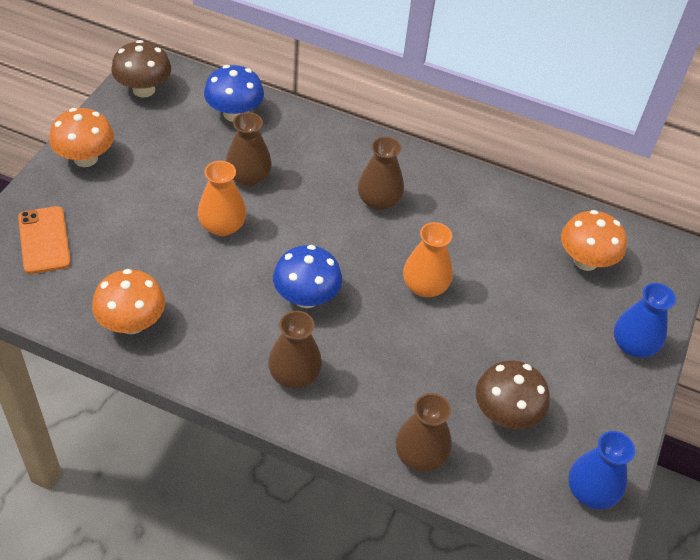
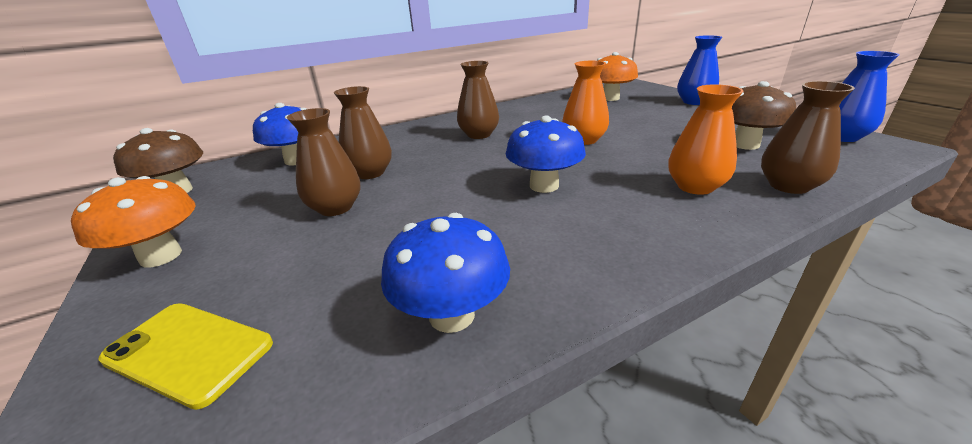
camera: 45 degrees left, 20 degrees down
(44, 240) = (188, 351): orange phone -> yellow phone
(132, 323) = (452, 315): orange mushroom -> blue mushroom
(222, 226) = (401, 201): orange vase -> orange vase (695, 187)
(294, 375) = (642, 219): brown vase -> brown vase (335, 208)

